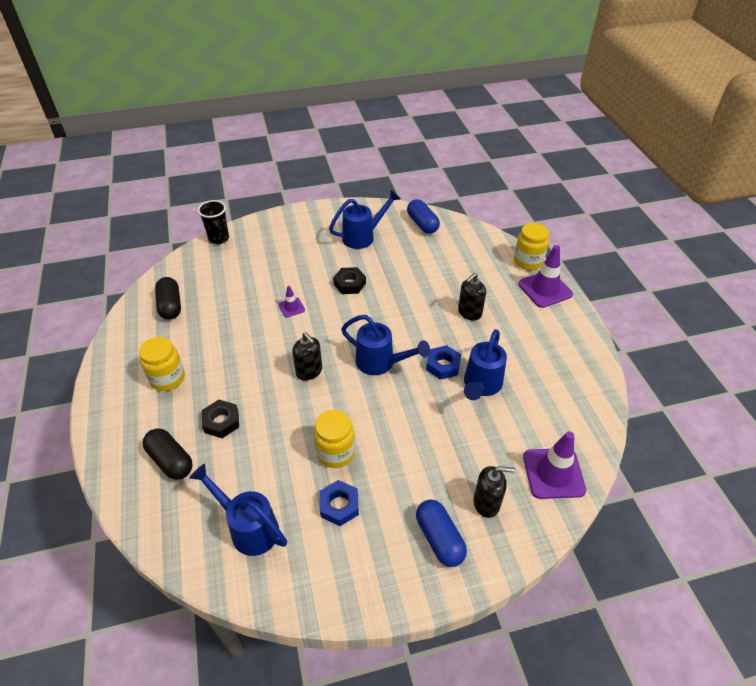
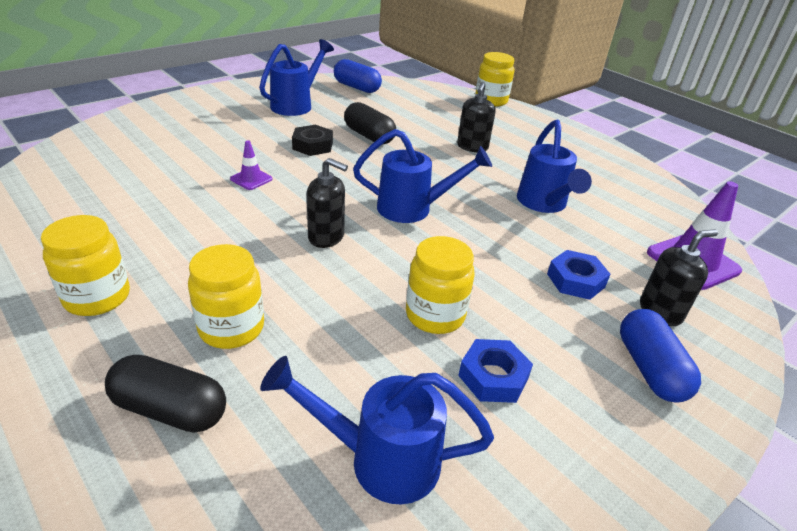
camera: 30 degrees left, 10 degrees down
(170, 306) = (52, 210): black capsule -> black capsule (369, 136)
(219, 238) = (93, 131): black cup -> none
(221, 422) = (231, 328): black nut -> yellow jar
(439, 538) = (650, 369): blue capsule -> blue capsule turned 45 degrees clockwise
(443, 365) = (487, 195): blue nut -> blue nut (575, 280)
(545, 289) = (527, 118): purple traffic cone -> none

